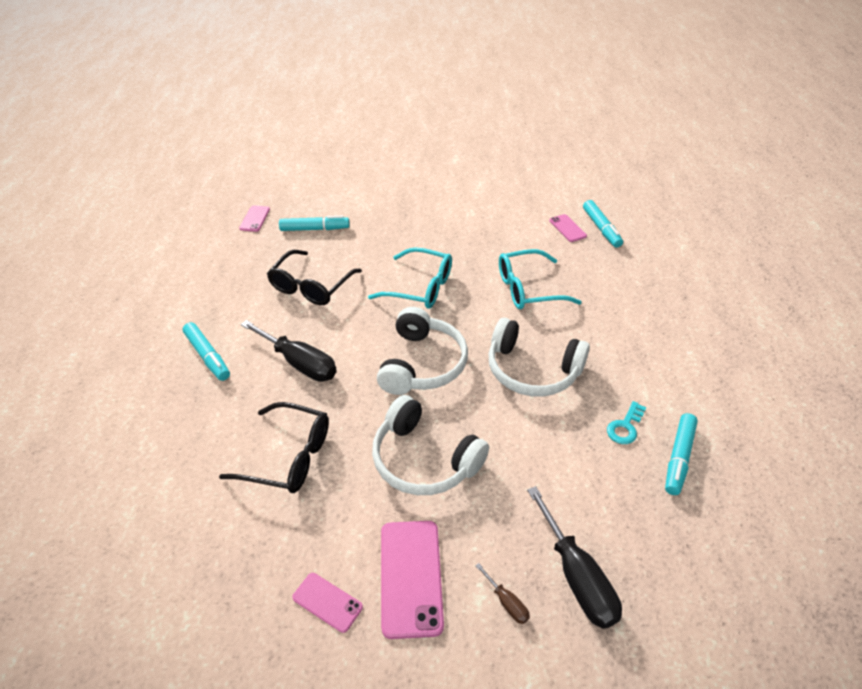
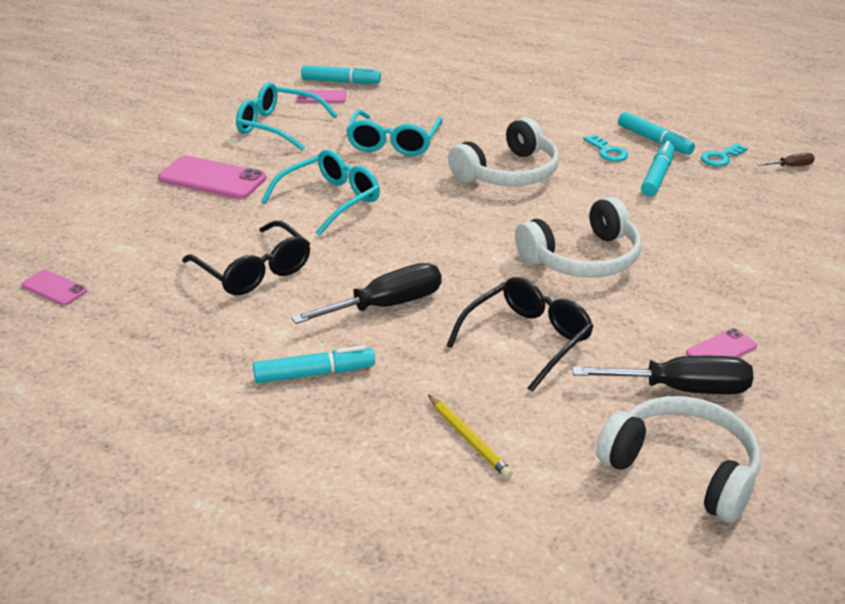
camera: 65 degrees left, 10 degrees down
(158, 459) = (469, 439): none -> yellow pencil
(315, 229) = (138, 245): turquoise marker -> turquoise marker (657, 176)
(411, 577) = (713, 297): pink phone -> pink phone (212, 178)
(422, 364) = (452, 228): white headphones -> white headphones (682, 469)
(505, 225) = (278, 126): none -> turquoise glasses
(506, 602) = (758, 256): brown screwdriver -> brown screwdriver (791, 166)
(577, 577) = (747, 218): black screwdriver -> black screwdriver (682, 389)
(691, 525) = (721, 157): none -> turquoise key

